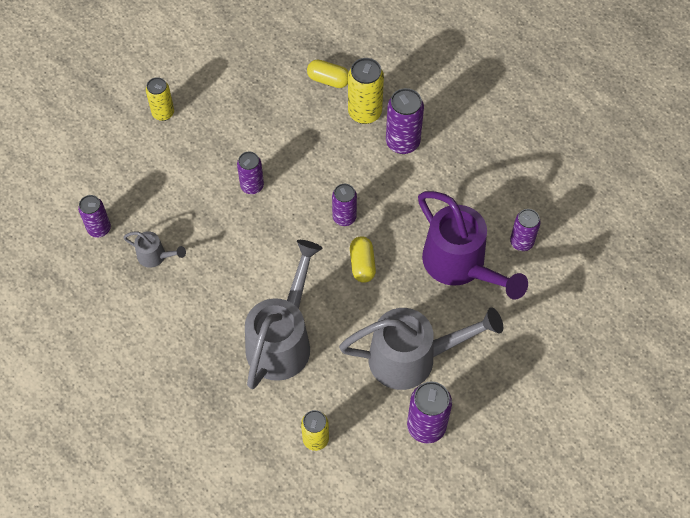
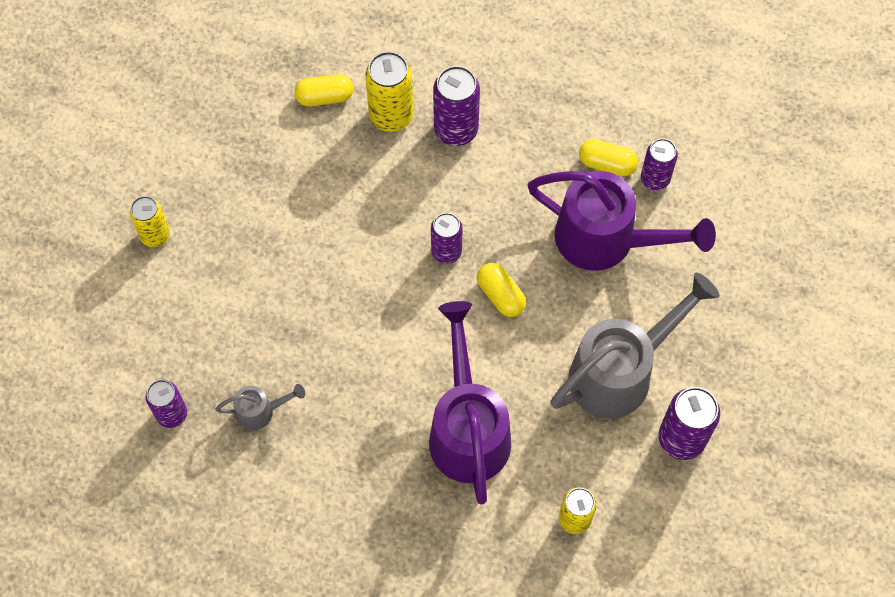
camera: 30 degrees left, 5 degrees up
(252, 186) = (318, 269): purple can -> none
(282, 340) = (468, 429): grey watering can -> purple watering can
(493, 215) = (607, 164): none -> yellow capsule

